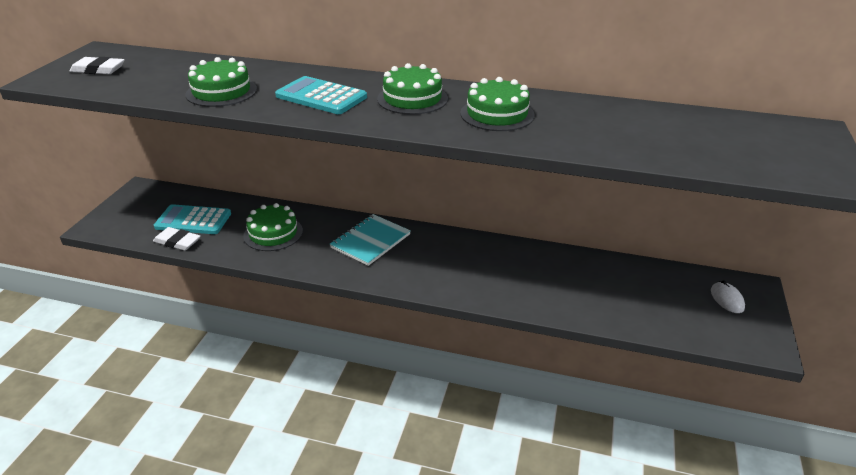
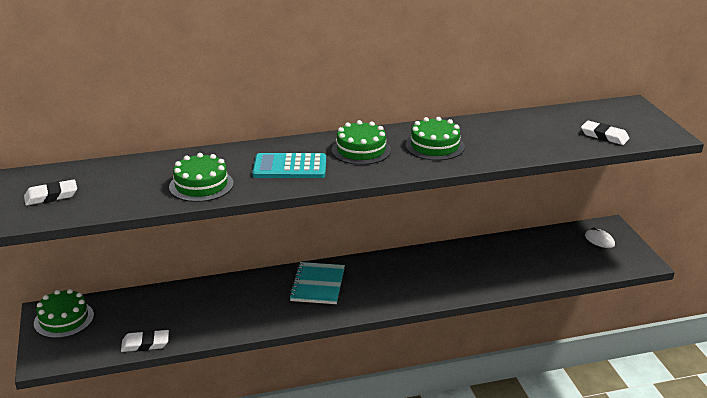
camera: 30 degrees left, 5 degrees down
(193, 220) = (138, 321): turquoise calculator -> none
(273, 233) = (227, 307): green cake -> green cake (64, 319)
(733, 156) = (604, 136): none -> white eraser

